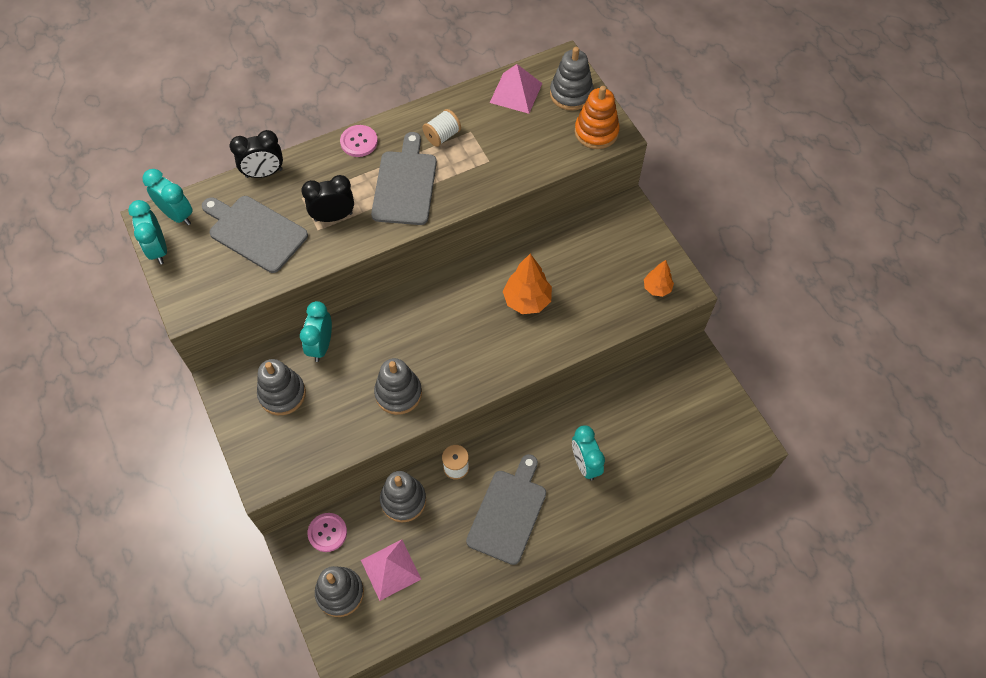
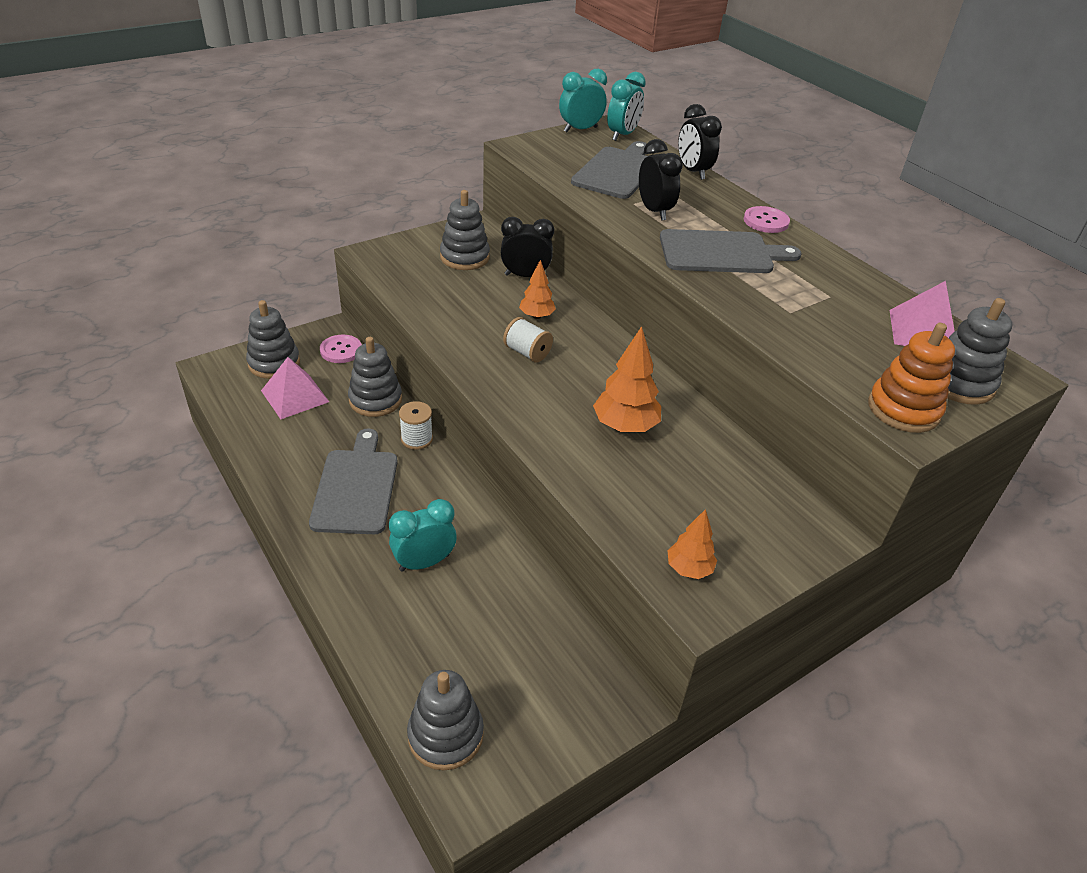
camera: 80 degrees right, 20 degrees down
(321, 345) = (525, 276): turquoise clock -> black clock
(385, 343) = (536, 316): none -> orange tree
(398, 393) = (473, 329): grey stacking toy -> grey stacking toy (445, 735)
(442, 136) = (809, 276): white spool -> white spool (527, 352)
(508, 512) = (356, 487): grey cutting board -> grey cutting board turned 105 degrees counterclockwise

